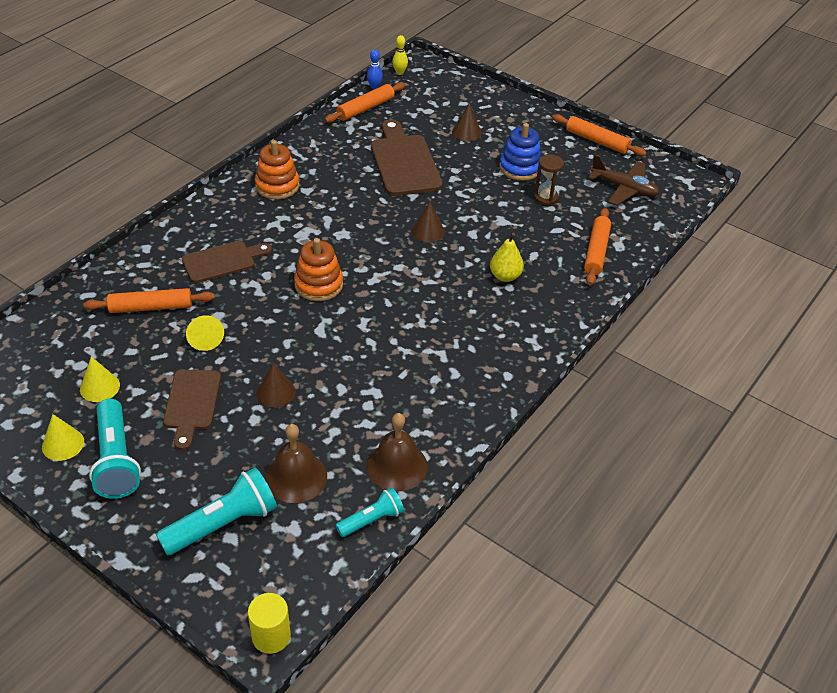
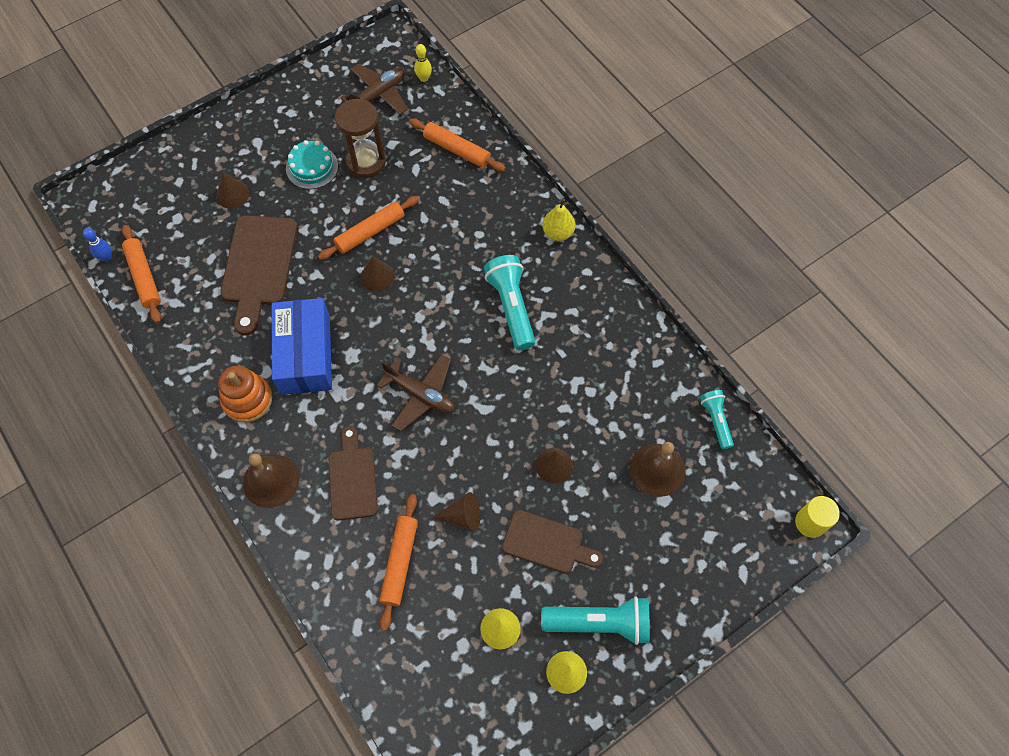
camera: 70 degrees left, 20 degrees up
(205, 338) = (462, 516): yellow cone -> brown cone
(223, 524) = (694, 539): turquoise flashlight -> turquoise flashlight (511, 307)
(318, 285) = (421, 395): orange stacking toy -> brown plane
(331, 207) = (305, 354): none -> blue box
(397, 466) = (664, 386): brown bell -> brown bell (271, 480)
(399, 72) = (90, 224): yellow bowling pin -> yellow bowling pin (424, 78)
(404, 162) = (258, 266): brown cutting board -> brown cutting board turned 90 degrees counterclockwise
(505, 276) = (464, 232): yellow pear -> yellow pear (558, 233)
(520, 168) = (312, 167): blue stacking toy -> turquoise cake
(545, 198) = (366, 162): brown hourglass -> brown hourglass, size x1.59
(597, 141) = (297, 88): orange rolling pin -> orange rolling pin (370, 232)

